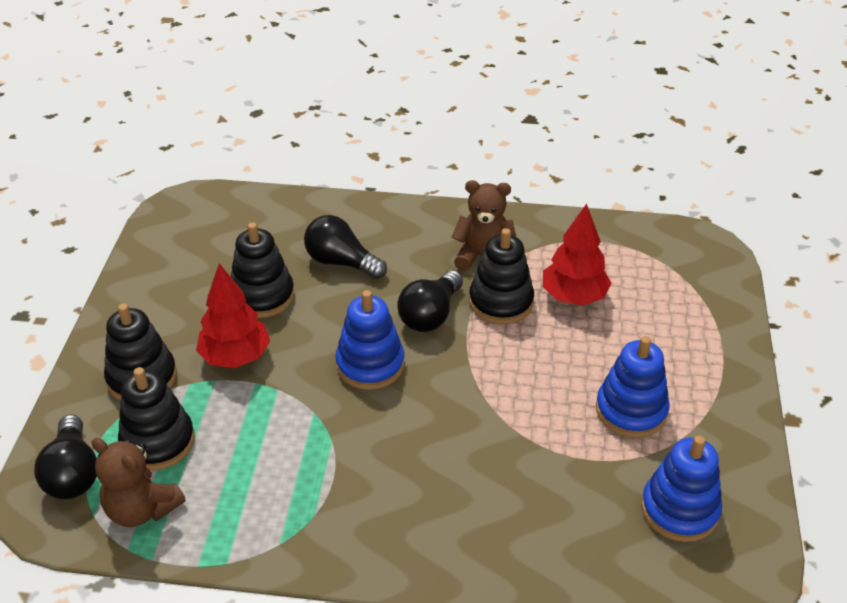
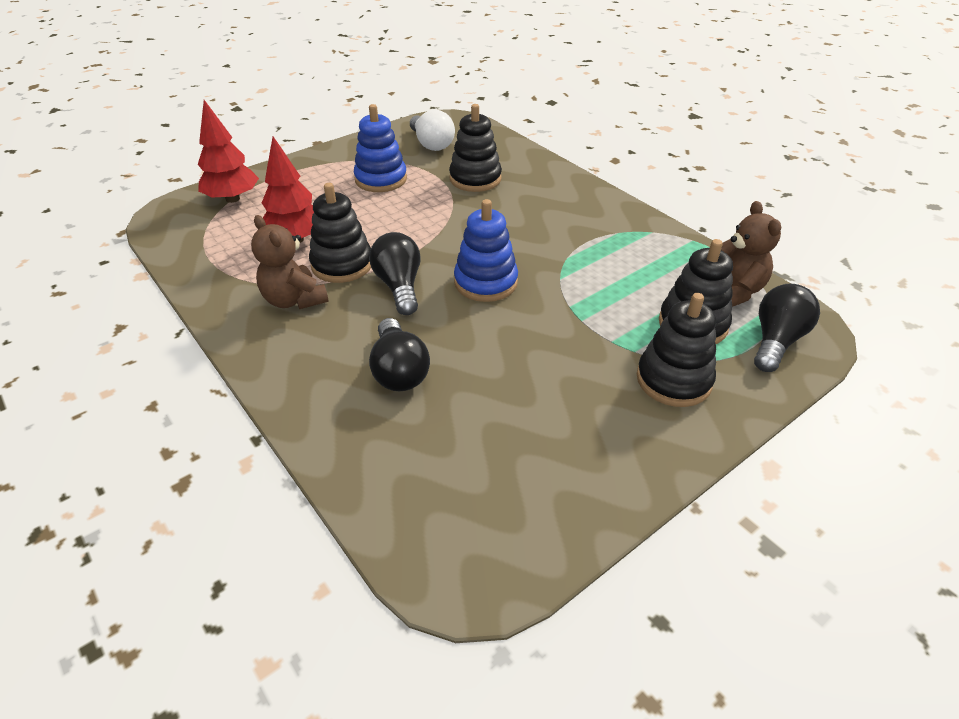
camera: 135 degrees left, 0 degrees up
(236, 356) = (578, 348): red tree -> red tree (232, 199)
(262, 296) = (502, 386): black stacking toy -> black stacking toy (475, 179)
(430, 315) = (399, 286): black light bulb -> black light bulb turned 90 degrees counterclockwise
(679, 509) = (431, 144): blue stacking toy -> white light bulb

